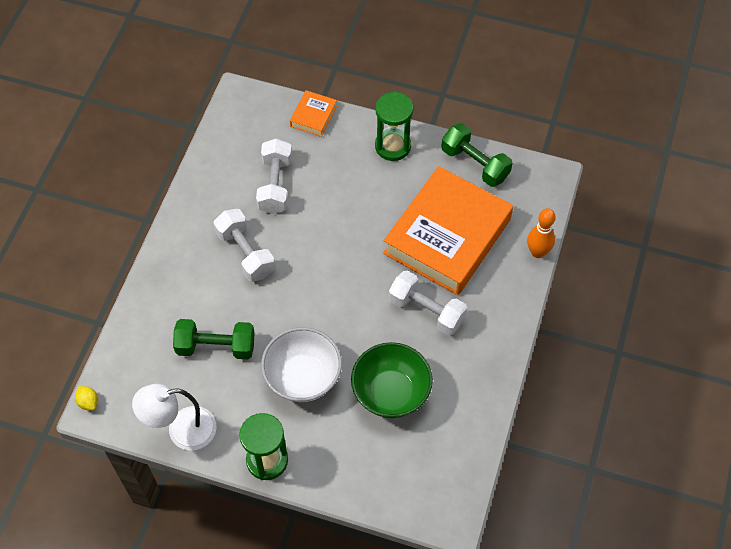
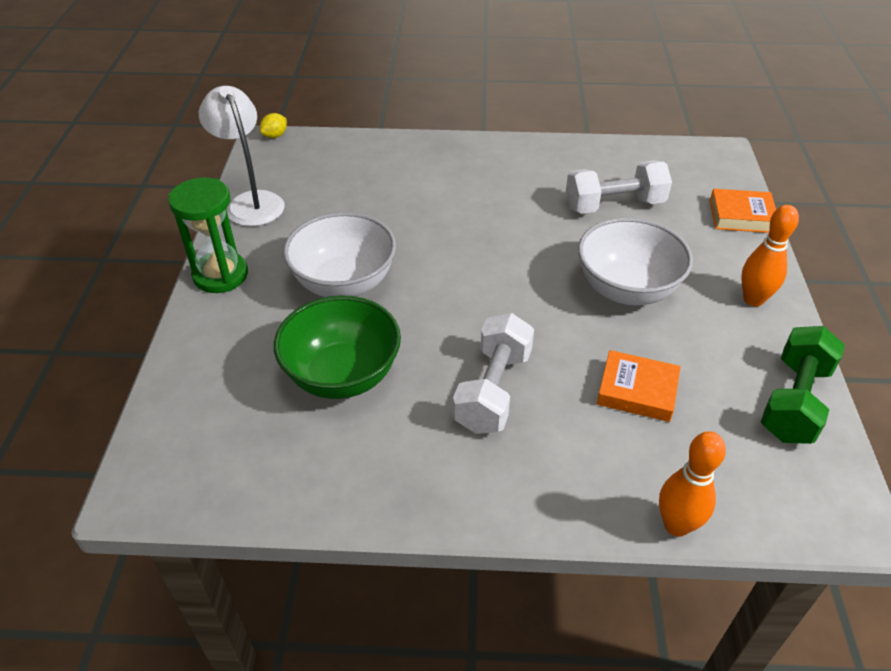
camera: 75 degrees right, 15 degrees down
(216, 347) = (366, 204): green dumbbell -> none
(245, 253) = (503, 201): white dumbbell -> none
(362, 210) = (626, 289): none -> white bowl
(393, 146) = (753, 299): green hourglass -> orange bowling pin
(447, 236) = (637, 391): orange book -> orange book, size x0.41

